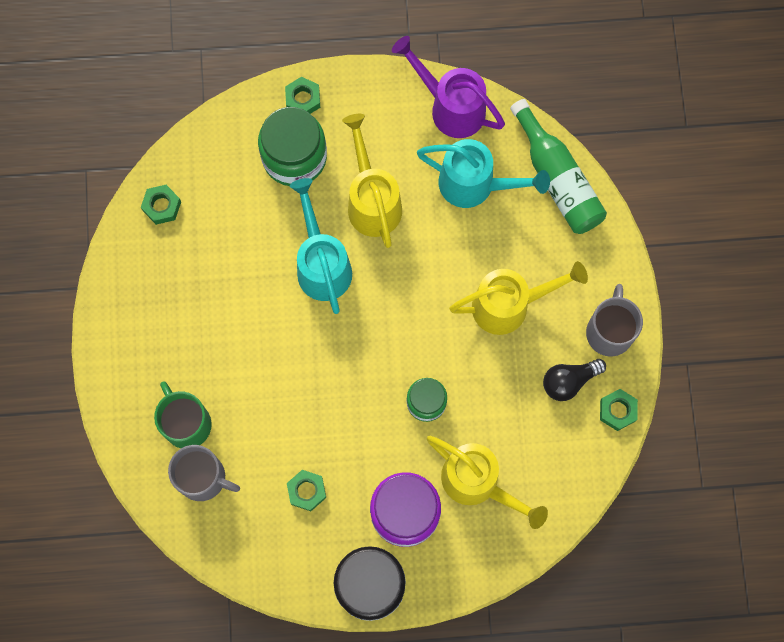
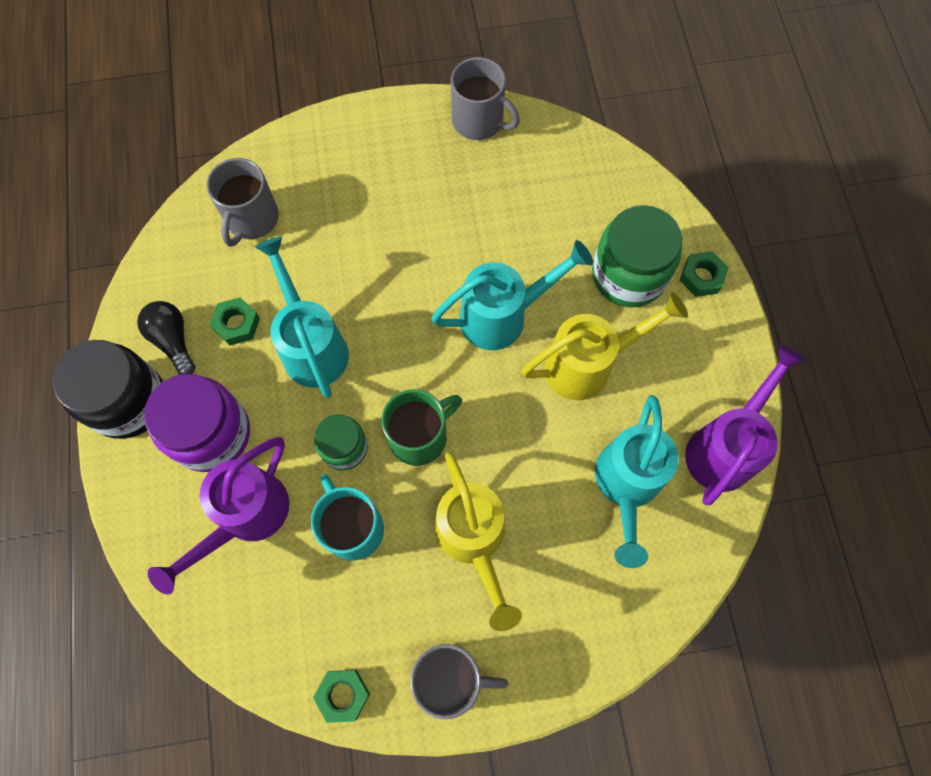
camera: 85 degrees right, 5 degrees down
(124, 266) = (479, 121): none -> grey mug
(162, 206) = (550, 148): green nut -> none
(186, 423) = (311, 197): green mug -> green mug (420, 436)
(333, 426) = (312, 346): none -> turquoise watering can
(477, 483) = (246, 516): yellow watering can -> purple watering can
(492, 398) = (353, 527): none -> turquoise mug
(557, 179) = (651, 592): green bottle -> none
(569, 381) = (379, 625): black light bulb -> black light bulb (173, 340)

